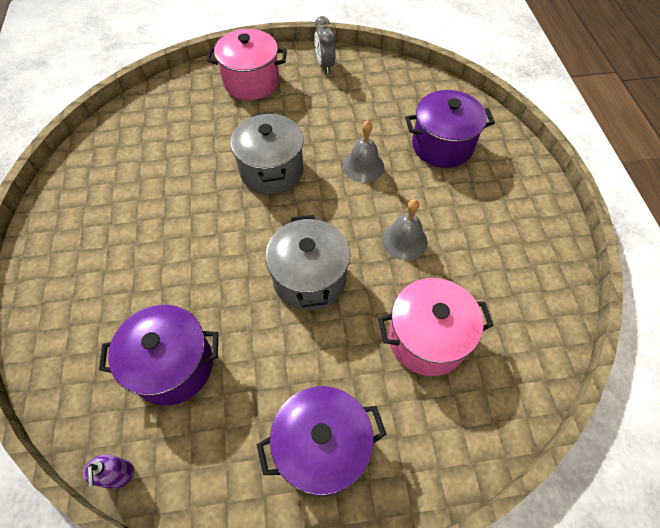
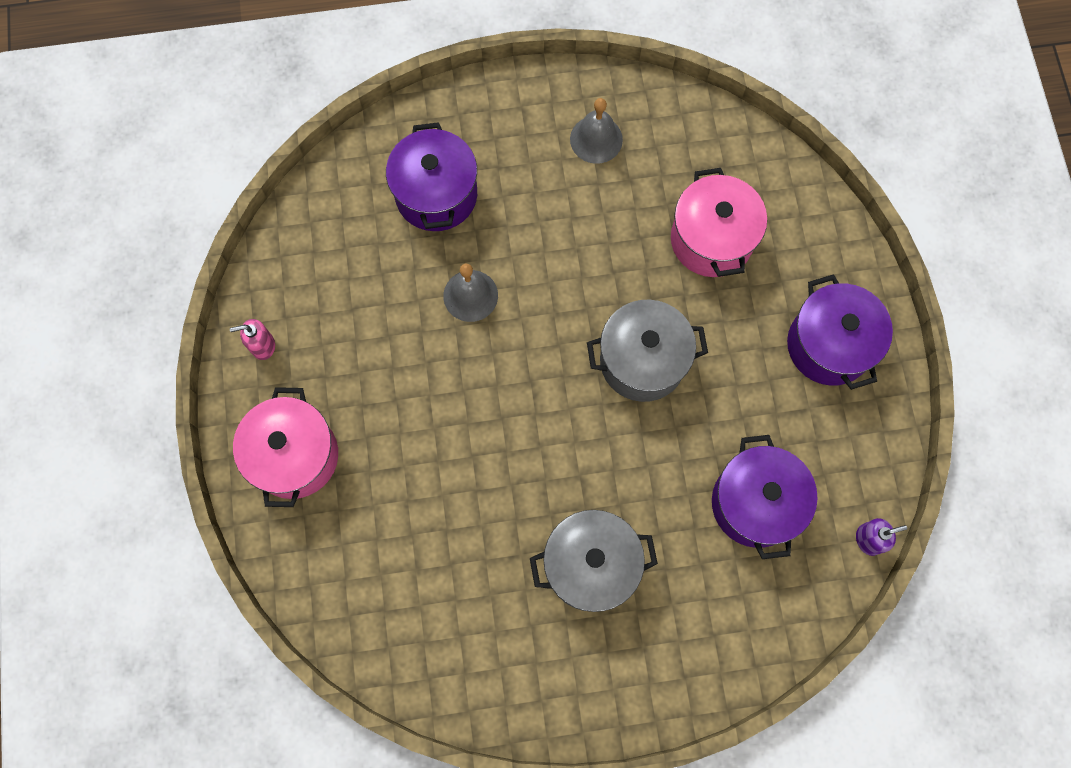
camera: 90 degrees left, 15 degrees up
(271, 170) = (476, 414): grey pot -> grey pot (591, 565)
(324, 65) = (263, 346): grey clock -> pink soap dispenser
(404, 240) = (587, 253): grey bell -> grey bell (596, 139)

